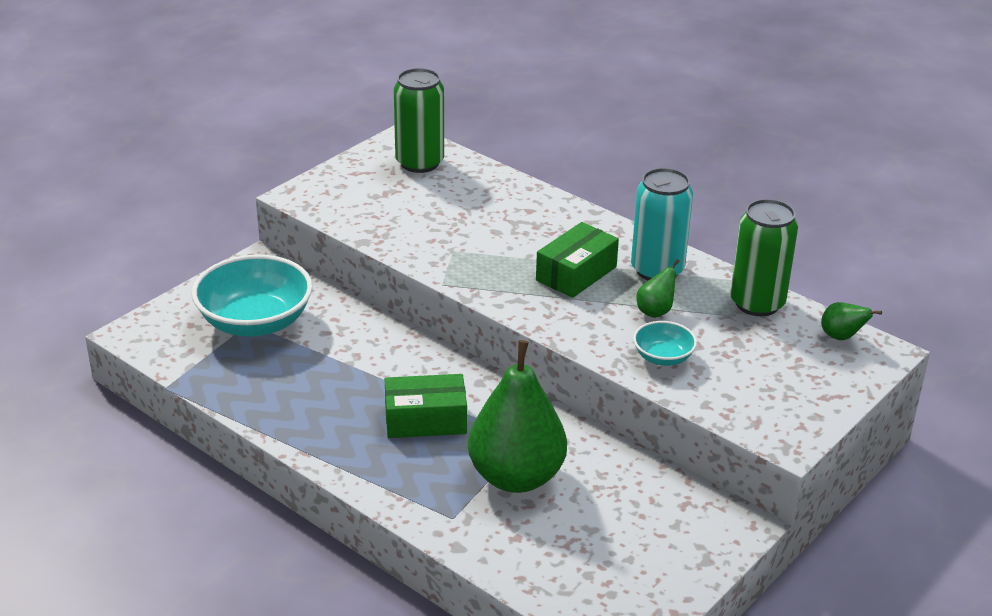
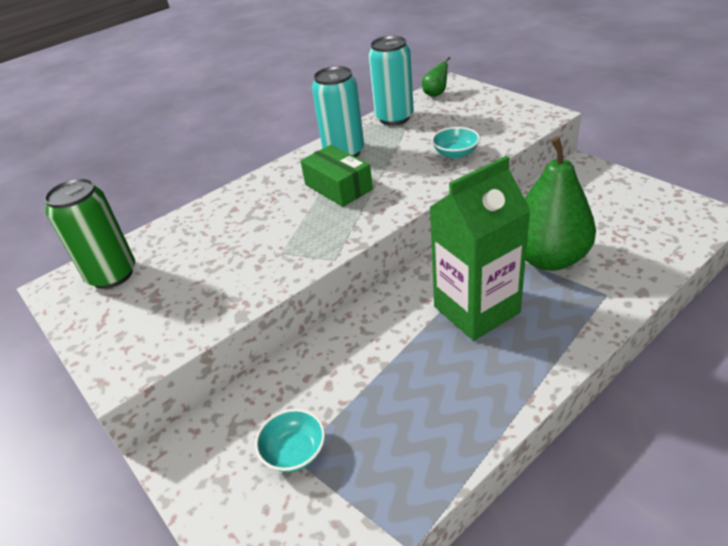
camera: 75 degrees left, 5 degrees up
(255, 322) = (294, 452): turquoise bowl -> turquoise bowl, size x0.49
(425, 420) = (476, 310): green box -> green carton
(655, 311) = (397, 154): green pear -> none
(757, 303) = (394, 118): green can -> turquoise can

